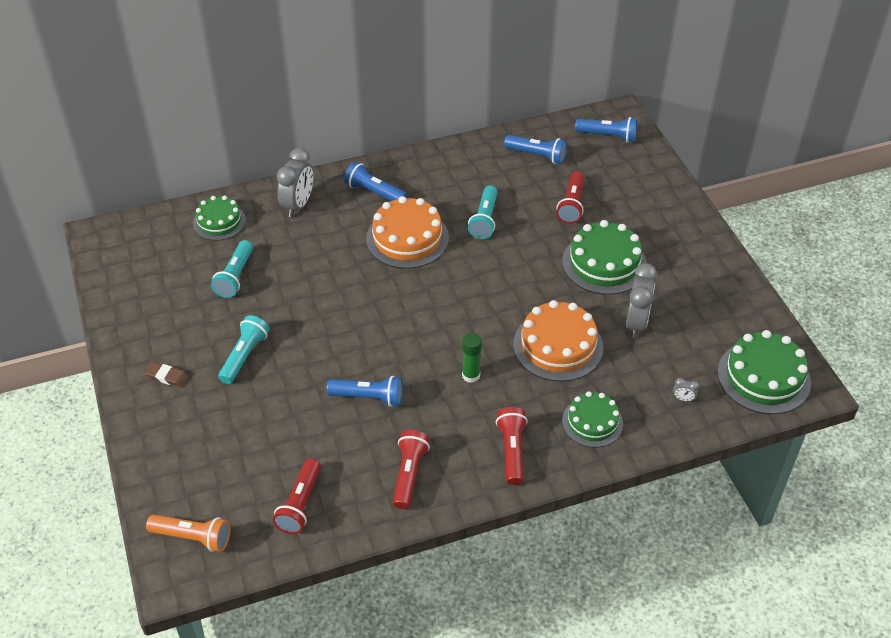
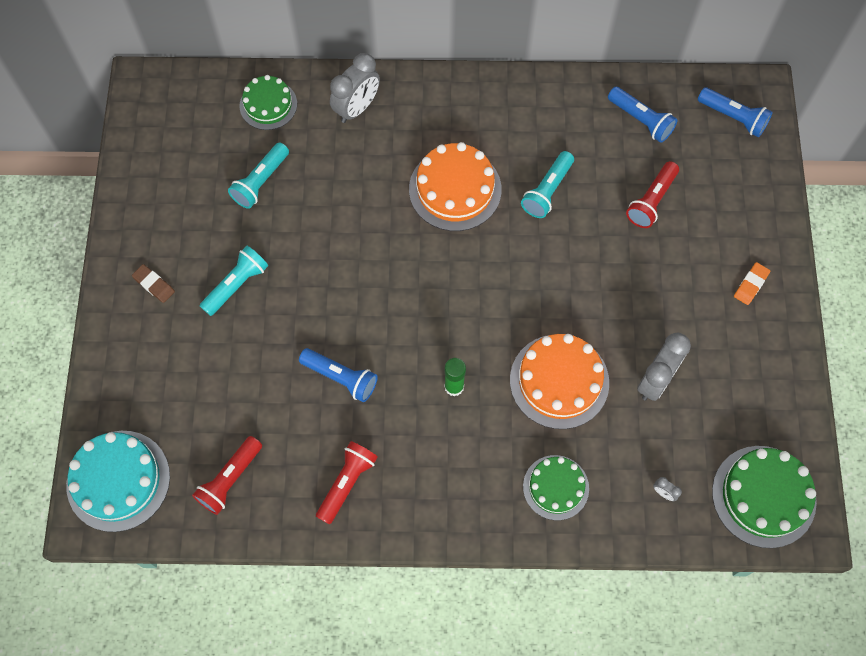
camera: 20 degrees right, 20 degrees up
(193, 537) = (118, 480): orange flashlight -> turquoise cake
(374, 192) = (443, 116): blue flashlight -> none
(512, 451) = (459, 492): red flashlight -> none
(604, 263) = (654, 291): green cake -> none
(678, 238) = (751, 285): none -> orange eraser

